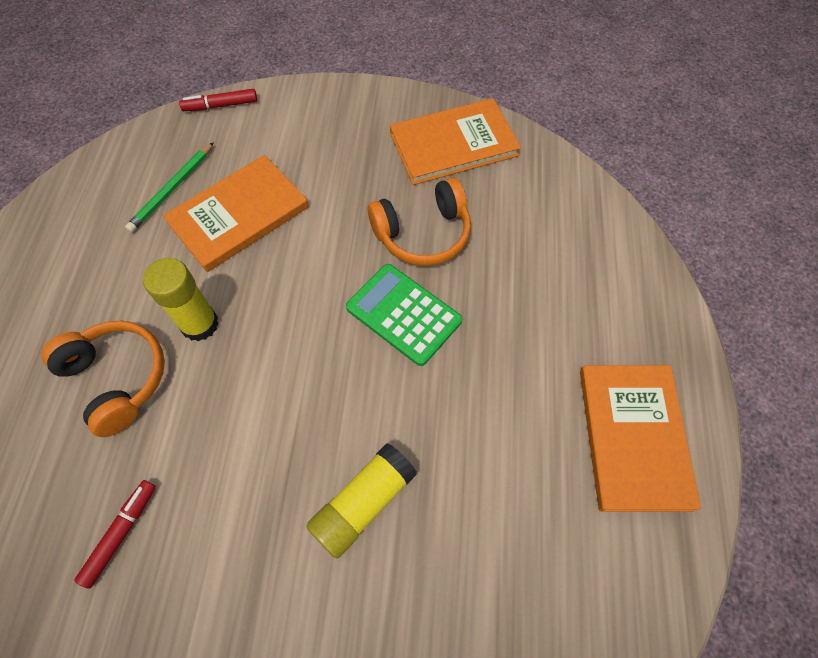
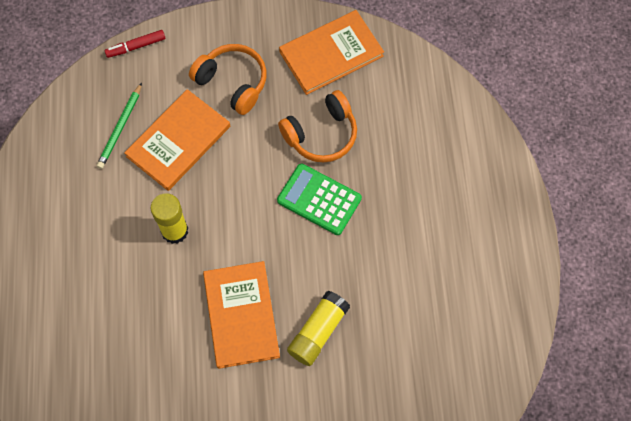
camera: 10 degrees left, 5 degrees up
(117, 379) = (129, 279): orange headphones -> orange headphones (232, 82)
(121, 533) = (166, 377): red marker -> none
(633, 437) = (487, 260): orange book -> orange book (241, 315)

